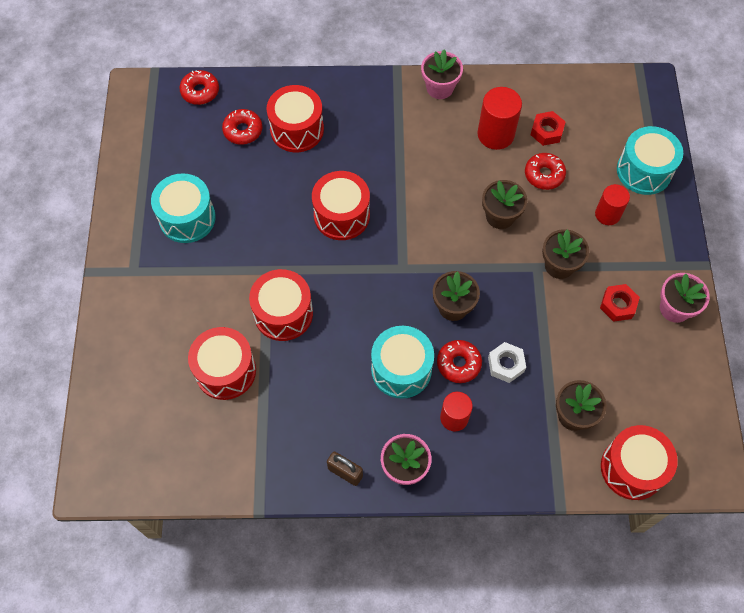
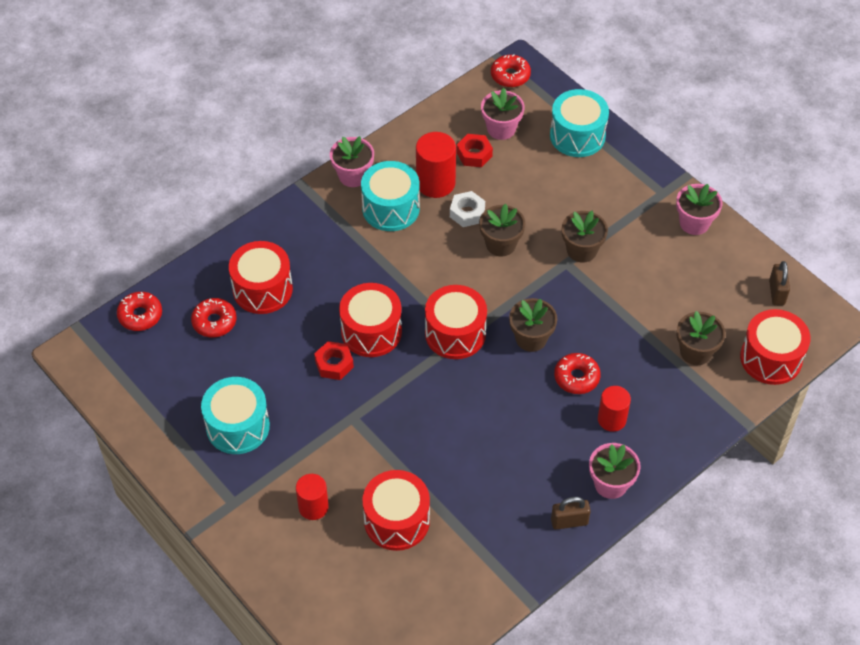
camera: 40 degrees left, 10 degrees down
(283, 313) = (400, 441): red drum -> red drum (455, 333)
(401, 369) = (537, 414): turquoise drum -> turquoise drum (391, 208)
(506, 364) = (612, 352): white nut -> white nut (467, 213)
(544, 175) = (504, 189): red donut -> red donut (510, 75)
(587, 125) = (501, 129): none -> pink flower pot
(607, 214) = (581, 187): red cylinder -> red cylinder (313, 507)
(618, 305) = (652, 249): red nut -> red nut (334, 364)
(690, 417) = (776, 292): none -> brown padlock

